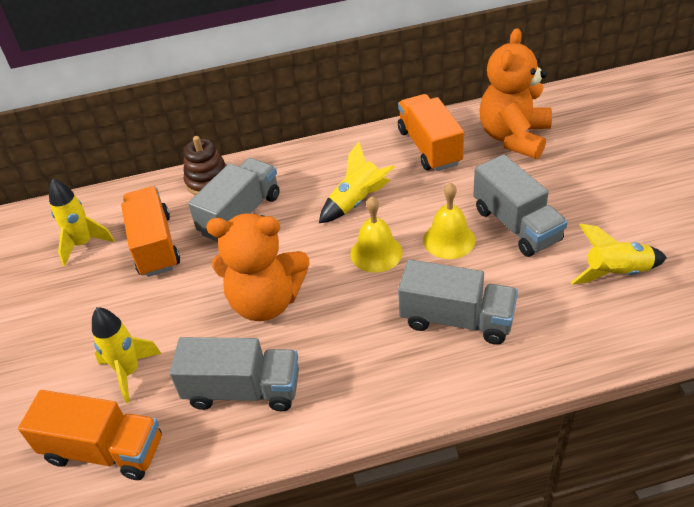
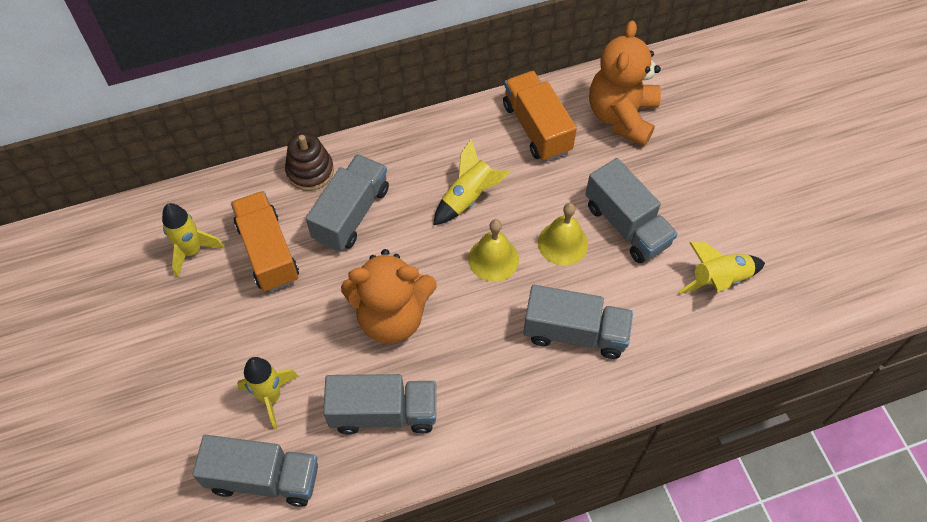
camera: 10 degrees left, 15 degrees up
(104, 450) = (264, 478): orange truck -> grey truck

